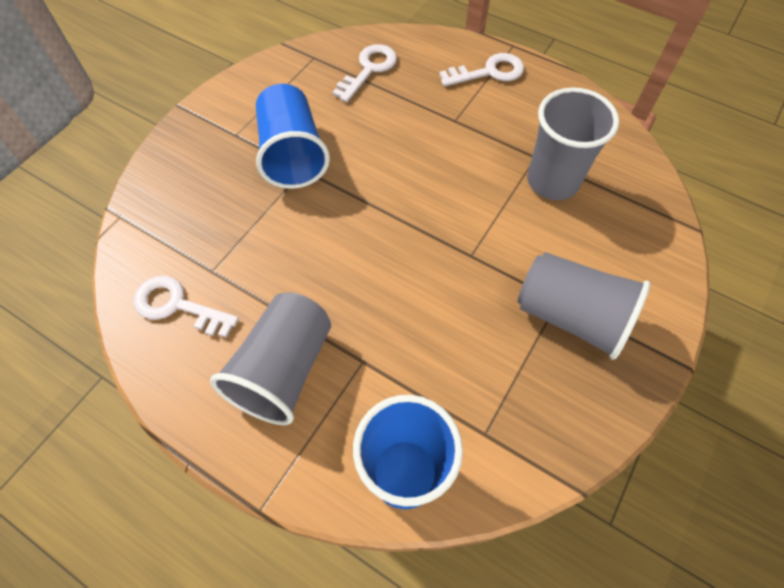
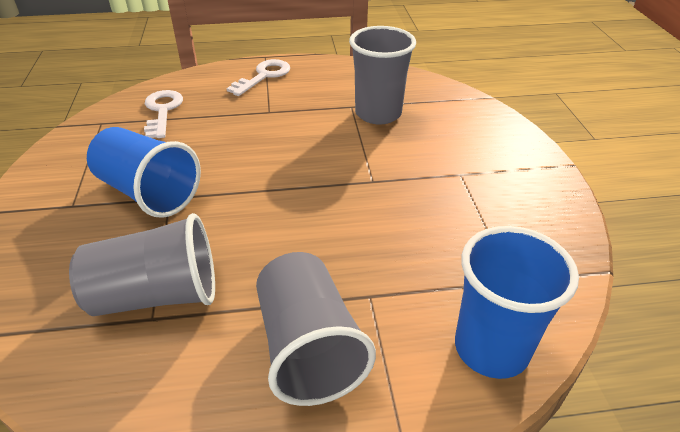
camera: 40 degrees left, 20 degrees down
(177, 306) = (141, 369): white key -> none
(571, 316) = (479, 178): grey cup -> grey cup (157, 295)

